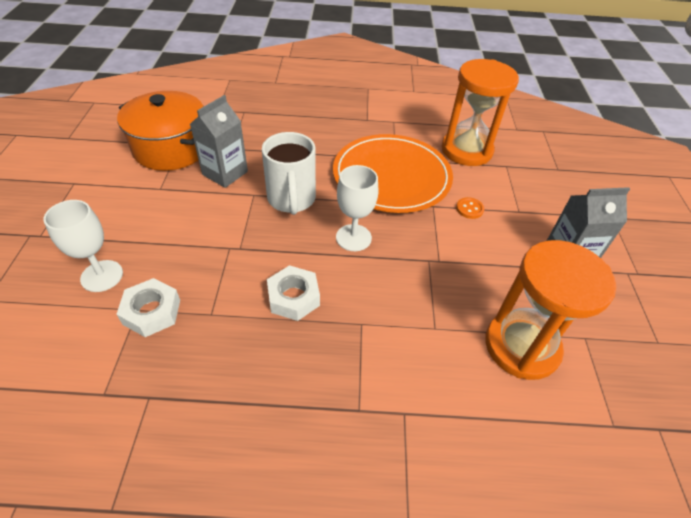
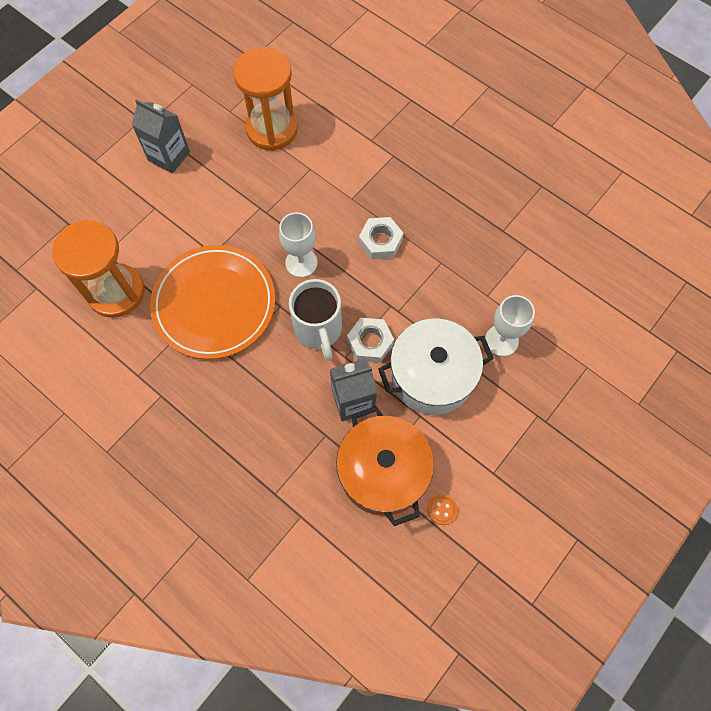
camera: 140 degrees left, 20 degrees up
(152, 312) = (478, 287): white nut -> white nut (370, 342)
(164, 217) = (432, 376): none -> white pot
(291, 200) = (318, 330): white mug -> white mug turned 135 degrees clockwise
(469, 209) = (189, 233): orange button -> orange button (442, 509)

